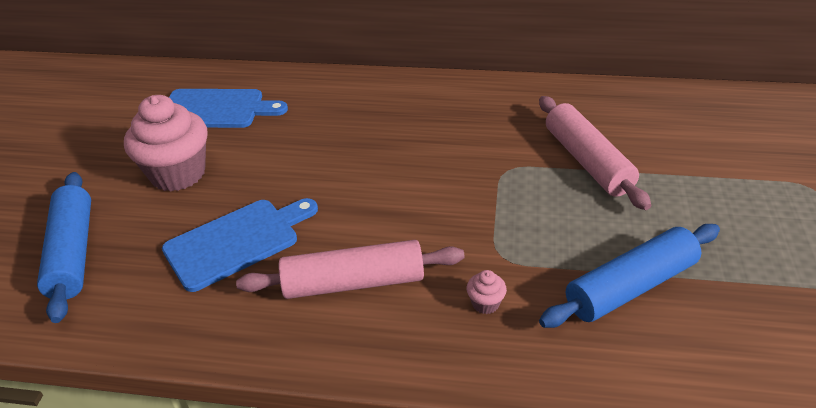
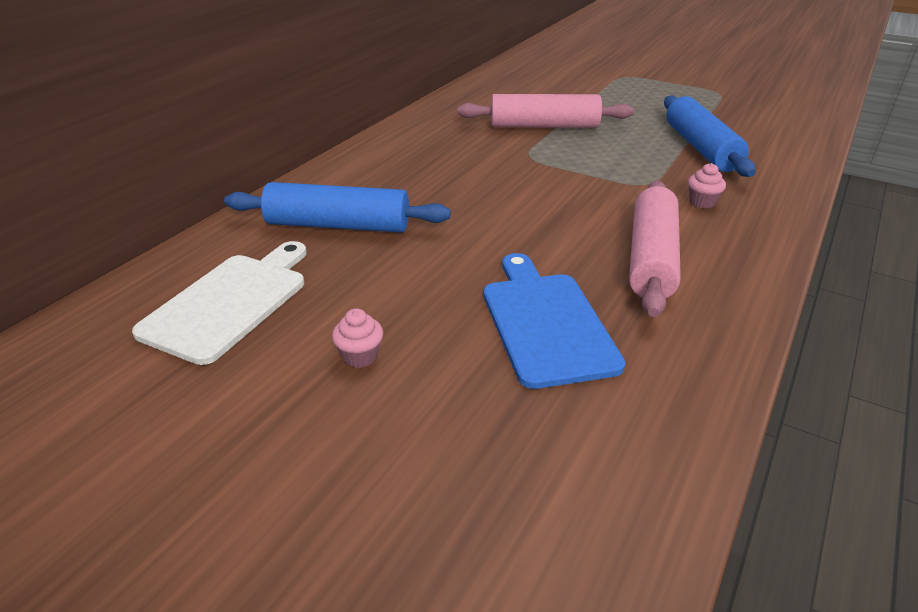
camera: 70 degrees left, 5 degrees down
(72, 253) = (480, 492): blue rolling pin -> blue rolling pin (338, 225)
(178, 174) = (360, 356): pink cupcake -> pink cupcake, size x0.40
(216, 109) = (230, 302): blue cutting board -> white cutting board

